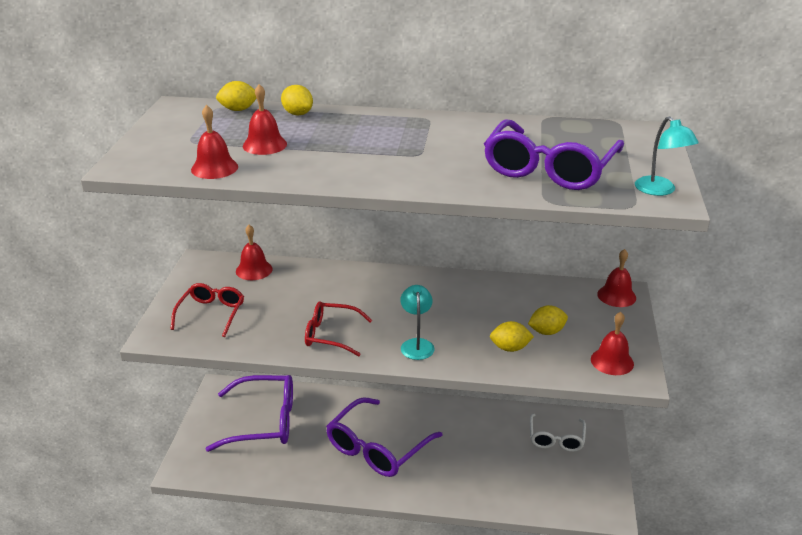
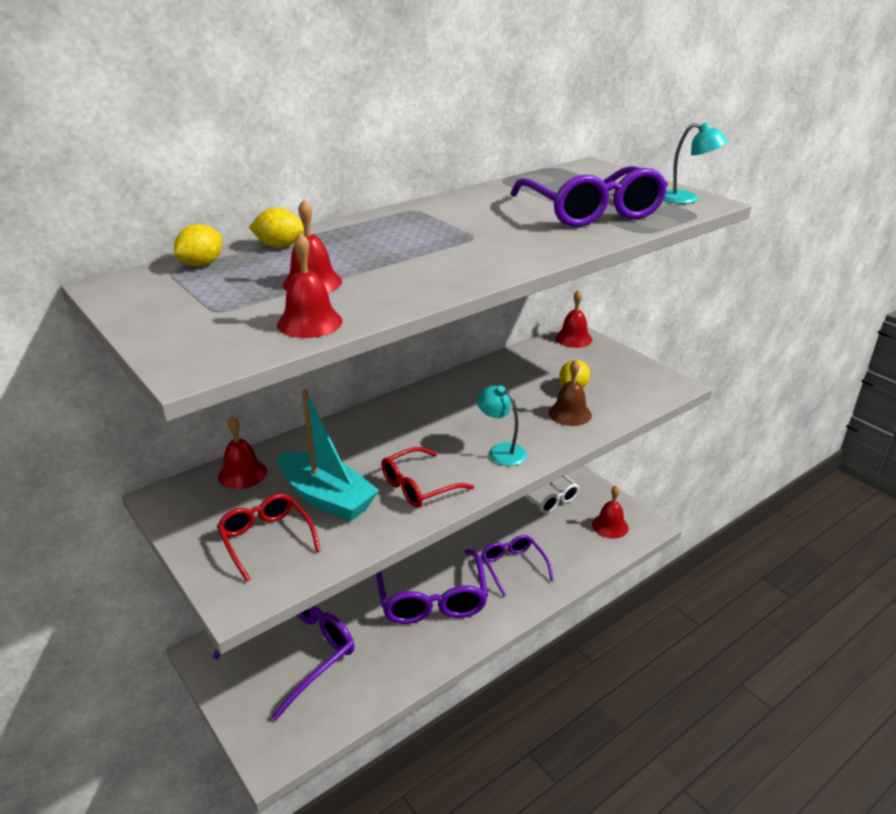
camera: 45 degrees left, 0 degrees up
(273, 310) = (326, 498): none -> turquoise boat
(459, 466) = (512, 566): none -> purple glasses
(510, 348) = (570, 413): yellow lemon -> brown bell
(612, 361) = (644, 384): red bell -> red bell (610, 526)

